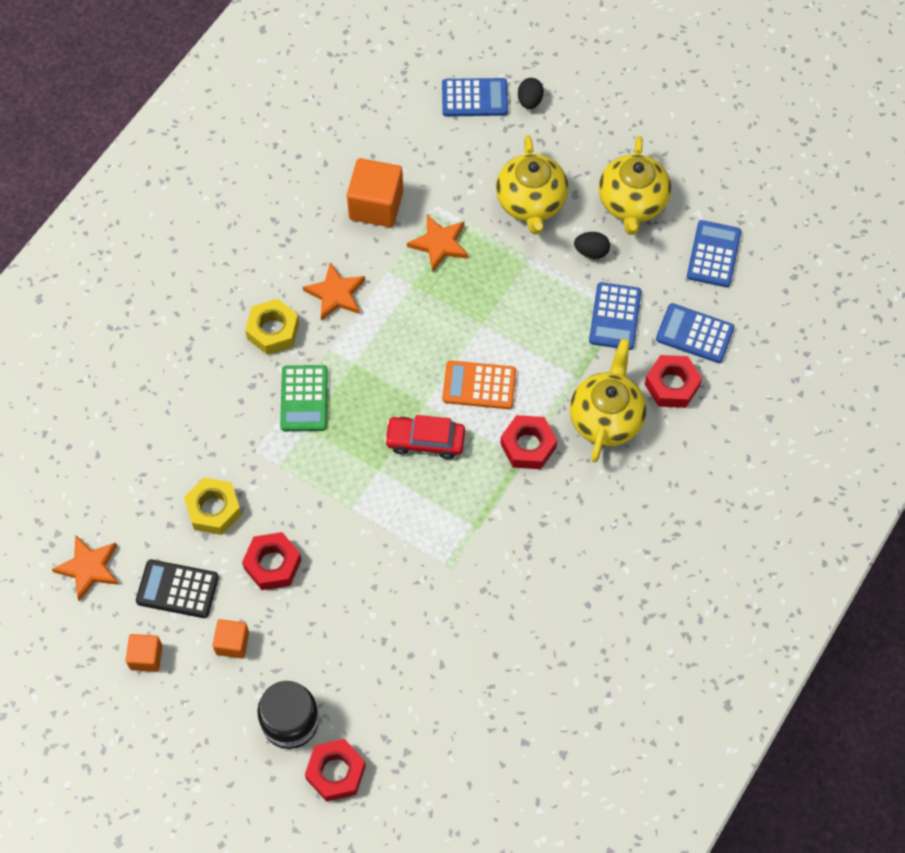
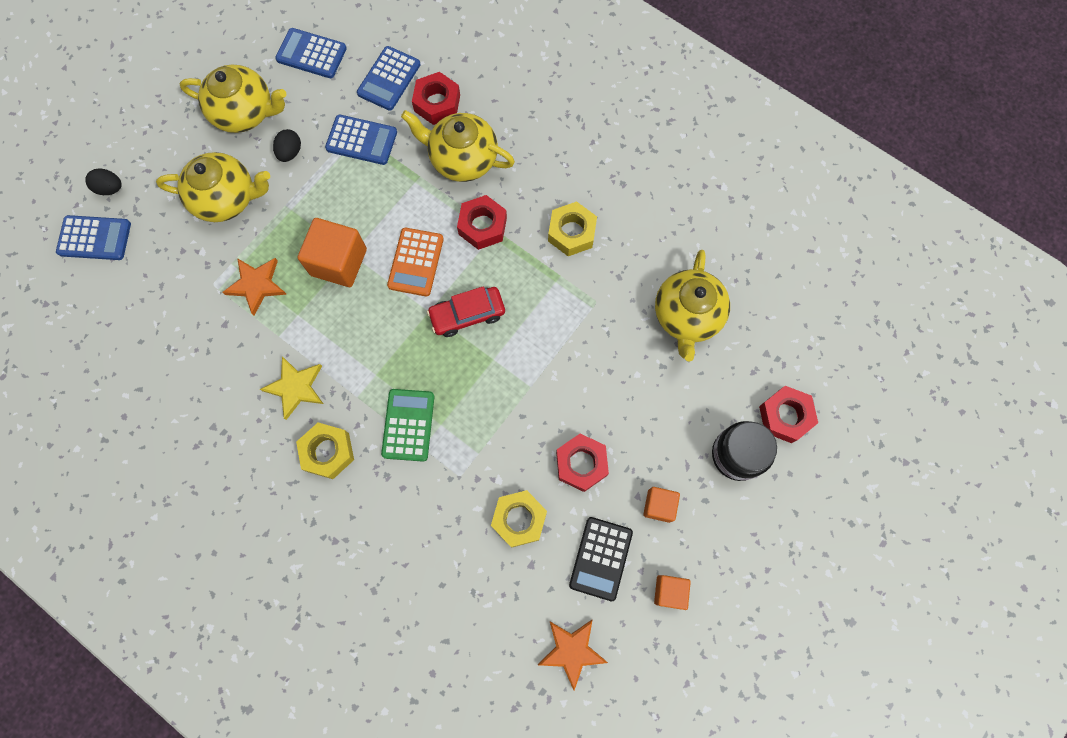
camera: 85 degrees left, 10 degrees up
(304, 399) = (408, 425): green calculator -> green calculator turned 90 degrees counterclockwise
(335, 294) = (295, 387): orange star -> yellow star
(376, 205) = (200, 342): orange cube -> orange cube (338, 262)
(425, 441) = (467, 314): red car -> red car turned 60 degrees clockwise
(443, 664) = (687, 316): none -> yellow teapot
(474, 98) = (94, 238): blue calculator -> blue calculator turned 90 degrees clockwise
(530, 537) = (571, 232): none -> yellow nut

